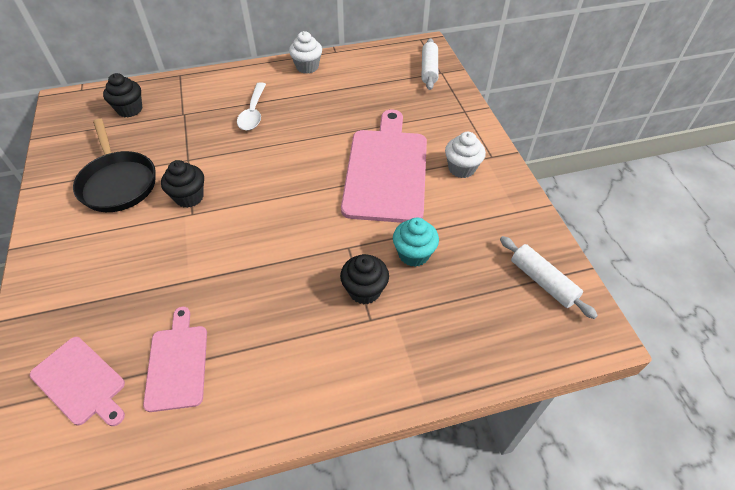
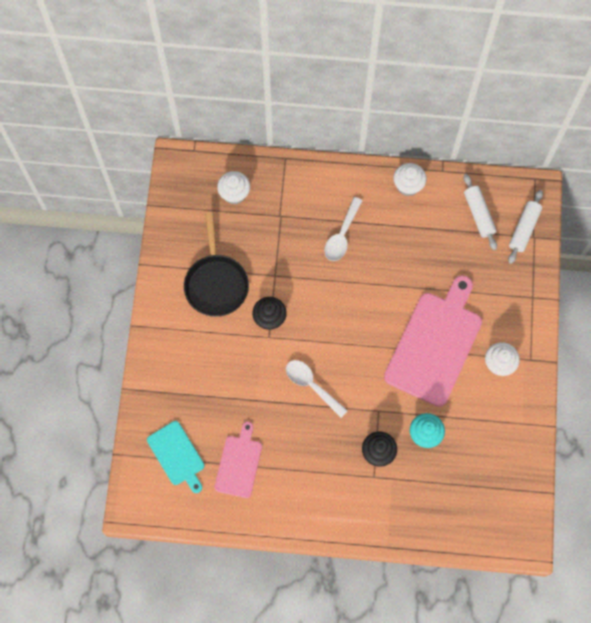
camera: 20 degrees right, 20 degrees up
(80, 382) = (177, 455): pink cutting board -> turquoise cutting board
(130, 109) = (234, 194): black cupcake -> white cupcake
(257, 245) = (311, 385): none -> white spoon
(542, 281) = (509, 491): white rolling pin -> white rolling pin (478, 214)

